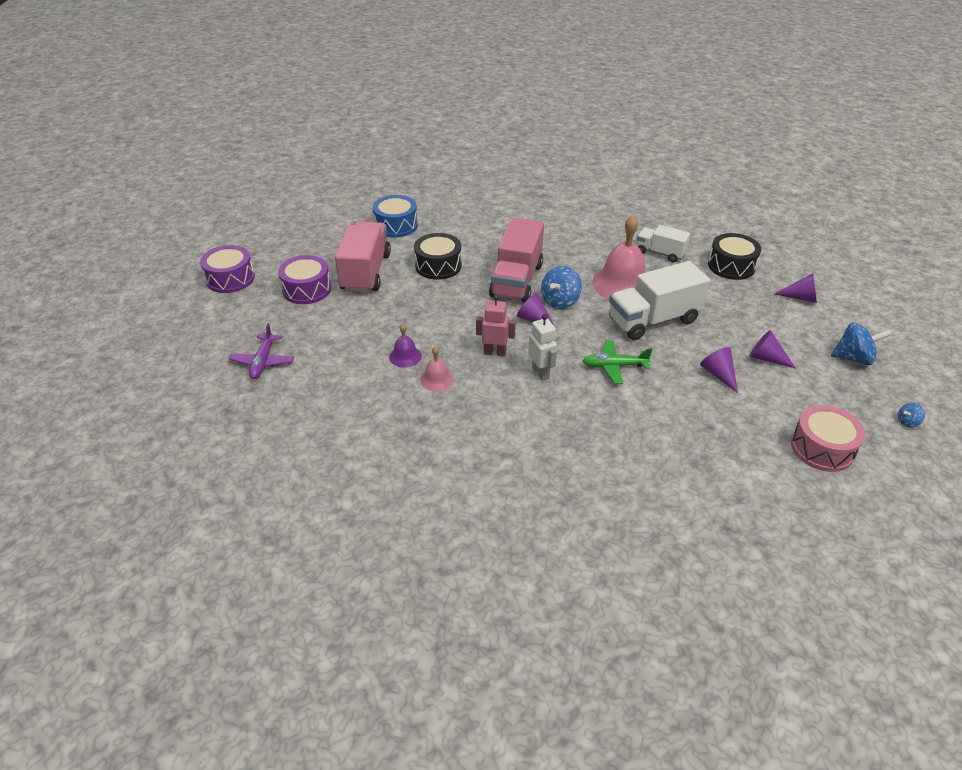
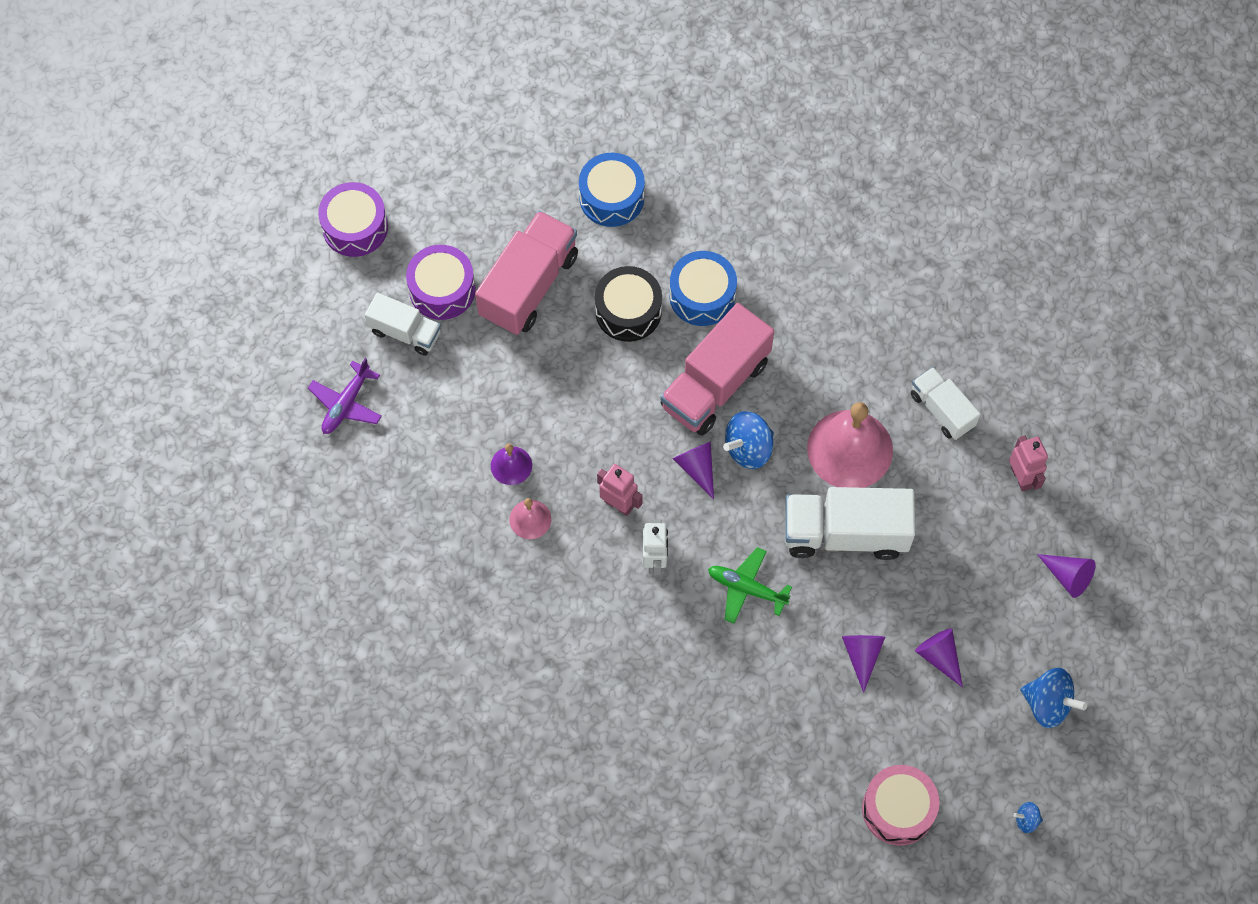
camera: 25 degrees right, 25 degrees up
(290, 315) = (405, 332): none -> white truck
(480, 248) = (702, 296): none -> blue drum
(731, 266) = (1021, 478): black drum -> pink robot

